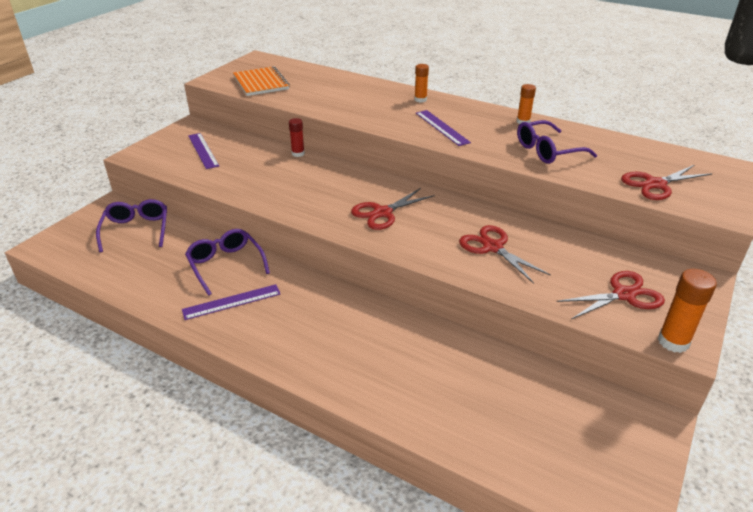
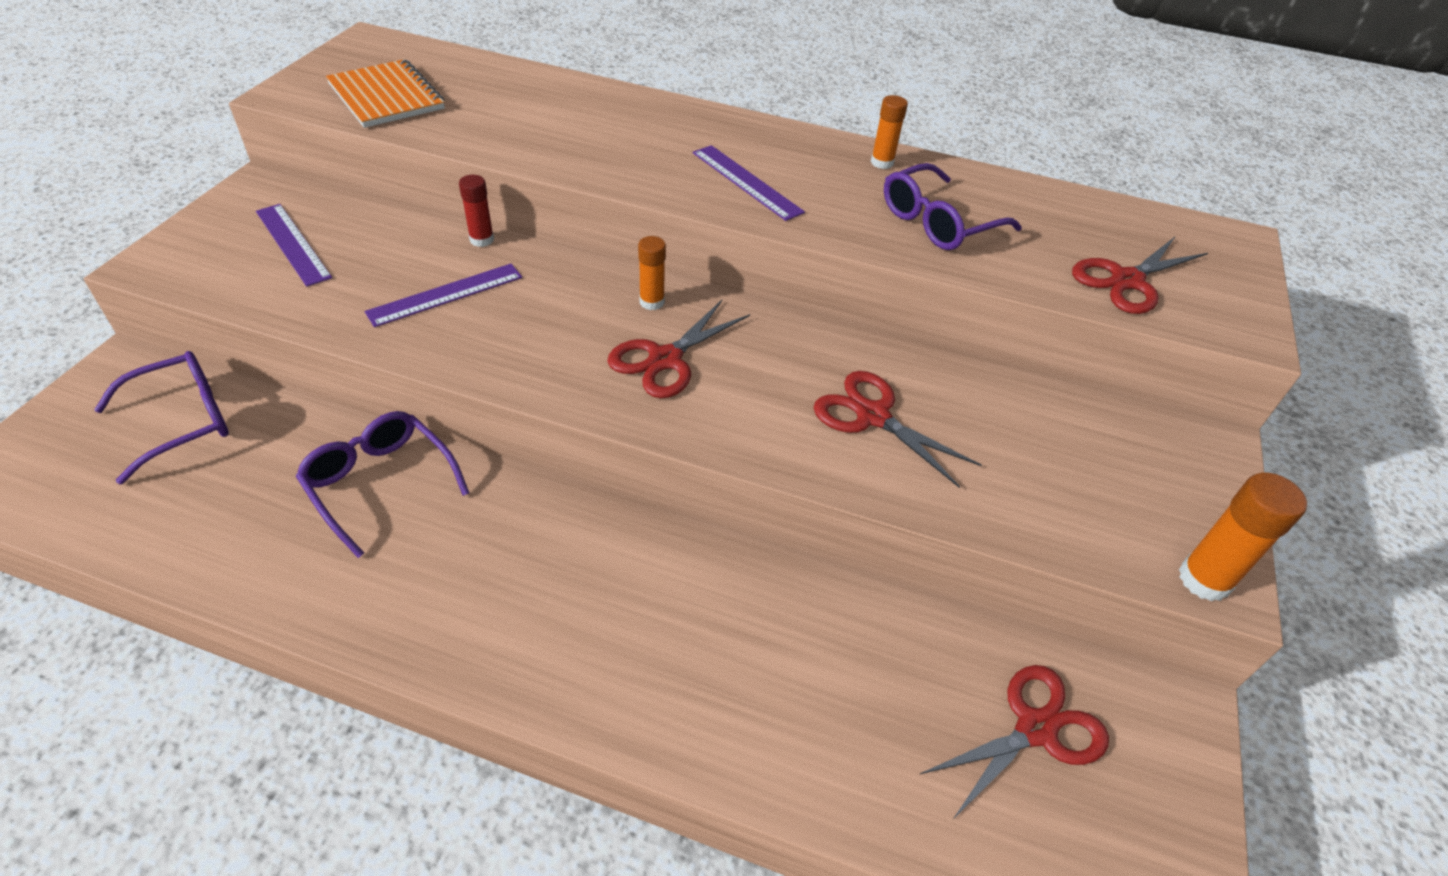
camera: 15 degrees left, 10 degrees up
(136, 230) = (183, 421): purple glasses -> purple glasses turned 75 degrees clockwise
(231, 302) = (407, 566): purple ruler -> purple ruler (445, 294)
(420, 100) = (694, 123): orange glue stick -> orange glue stick (652, 302)
(623, 295) = (1105, 492): red scissors -> red scissors (1035, 729)

